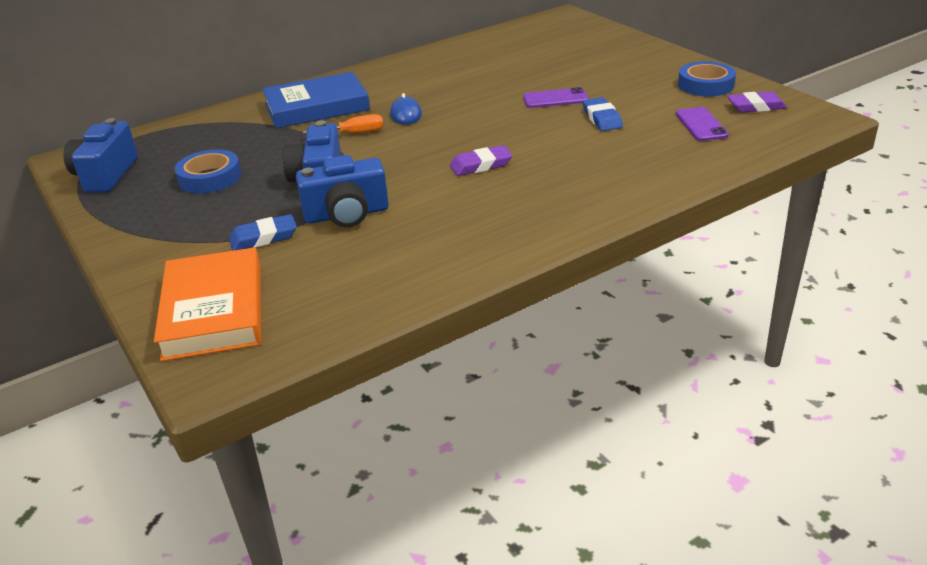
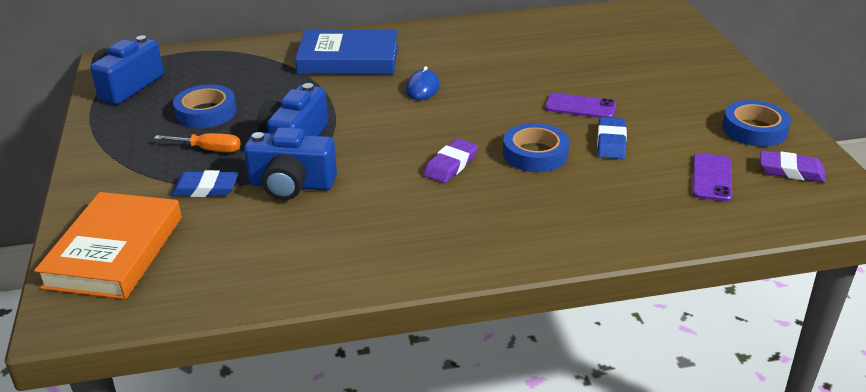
camera: 20 degrees right, 0 degrees up
(354, 133) = (361, 97): orange screwdriver -> orange screwdriver (208, 149)
(481, 165) = (451, 165): purple eraser -> purple eraser turned 60 degrees counterclockwise
(546, 140) = (535, 154): none -> blue tape

